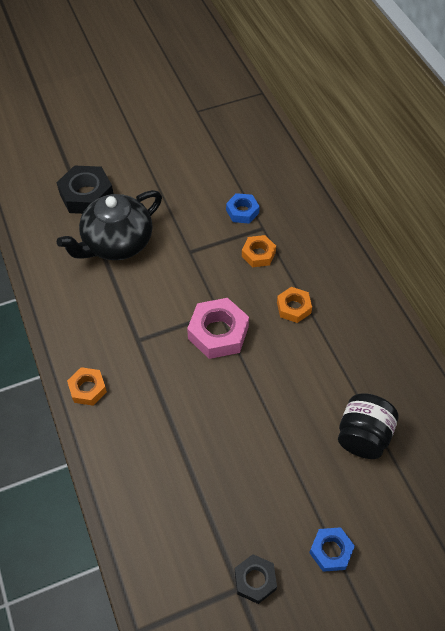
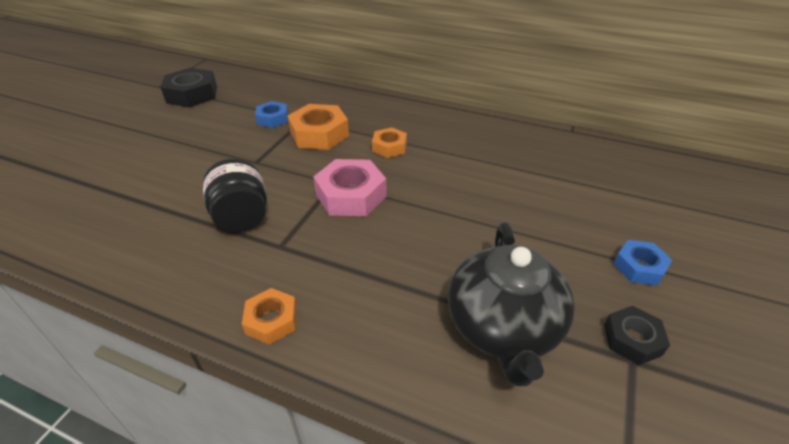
camera: 45 degrees left, 15 degrees down
(86, 195) = (95, 179): black nut -> black nut (192, 94)
(117, 243) = (171, 193): black teapot -> black teapot (503, 328)
(258, 254) = (319, 134): orange nut -> orange nut, size x1.67
(363, 436) = (544, 184): black jar -> black jar (241, 217)

